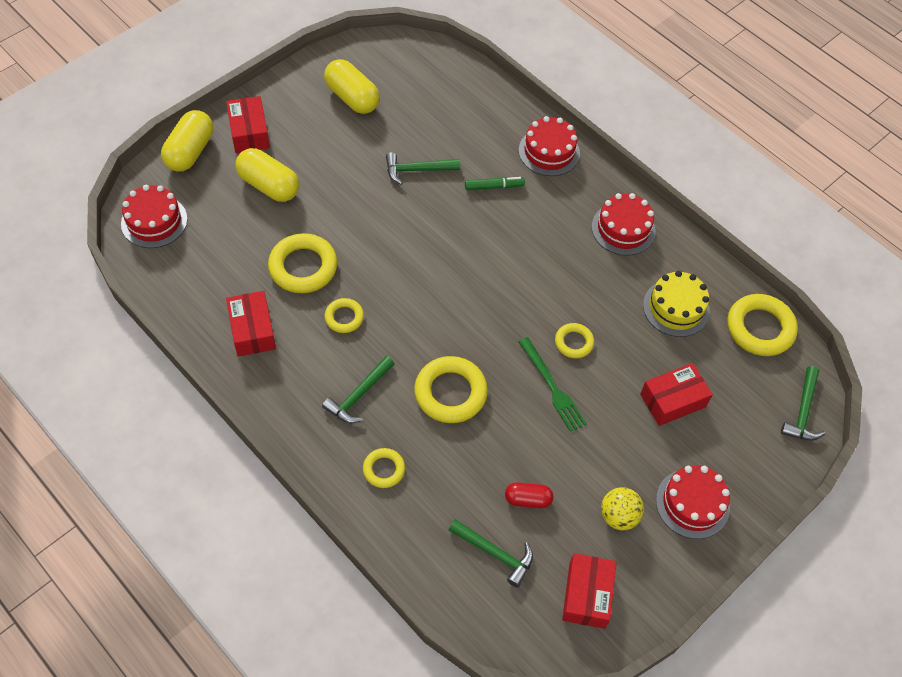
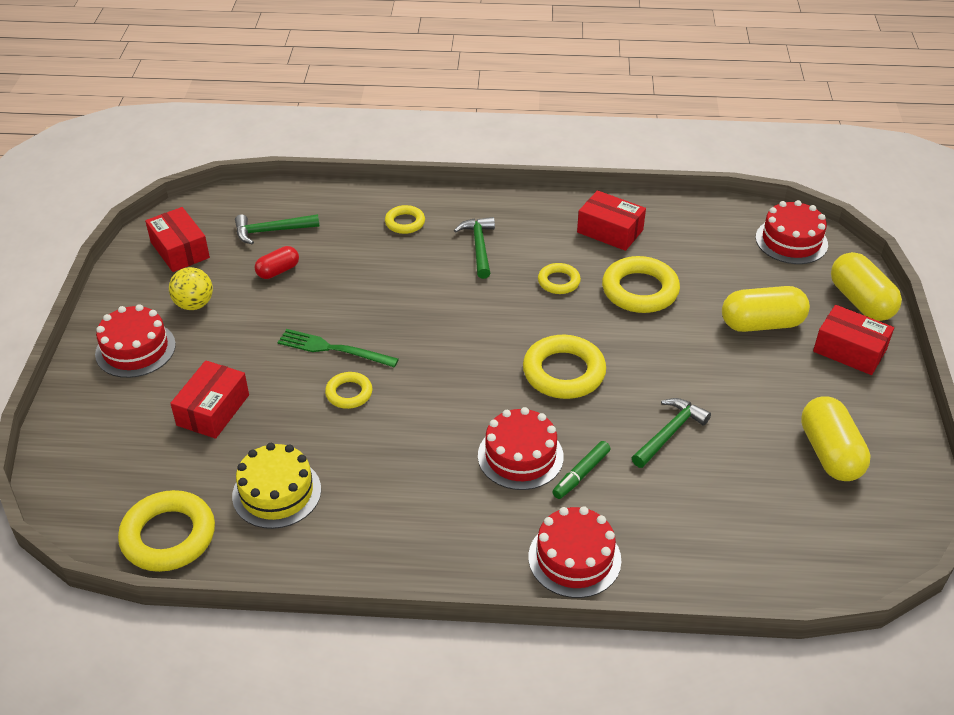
camera: 140 degrees right, 15 degrees down
(352, 97) = (830, 453): yellow capsule -> yellow capsule turned 75 degrees clockwise
(450, 393) = (412, 292): yellow ring -> yellow ring (564, 372)
(623, 229) = (405, 533): red cake -> red cake (520, 456)
(803, 412) = (70, 486): green hammer -> none

